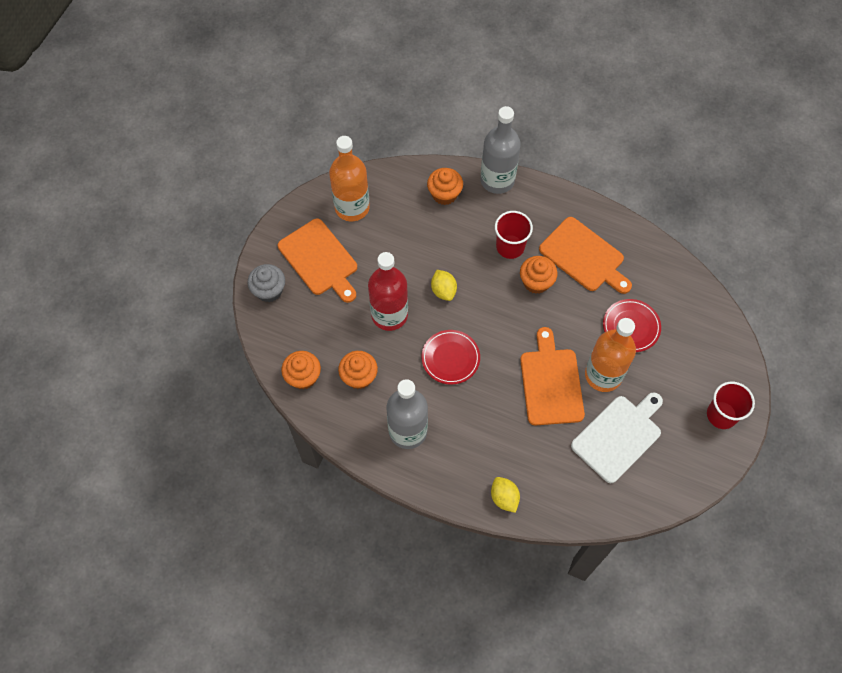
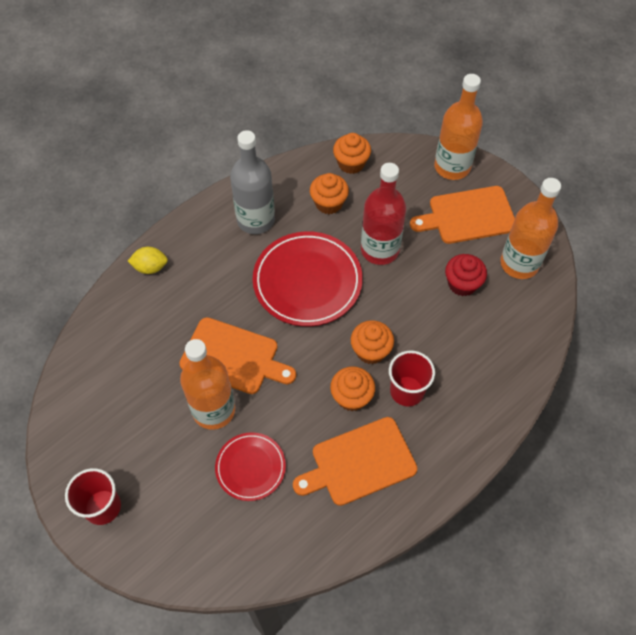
camera: 115 degrees right, 5 degrees down
(269, 290) = (452, 167): grey cupcake -> orange bottle
(393, 241) = (462, 284): none -> red cupcake
(443, 290) = (384, 306): yellow lemon -> none
(444, 194) = (502, 355): orange cupcake -> orange cupcake (370, 351)
(450, 358) = (307, 281): red plate -> red plate, size x1.75
(497, 180) = (500, 417): grey bottle -> none
(618, 436) = (144, 391): white cutting board -> none

